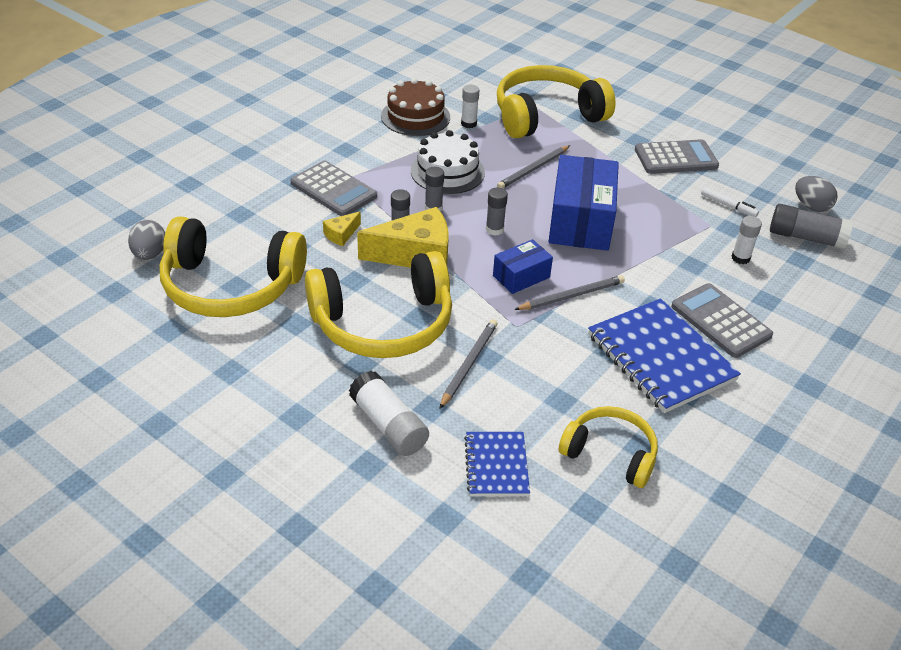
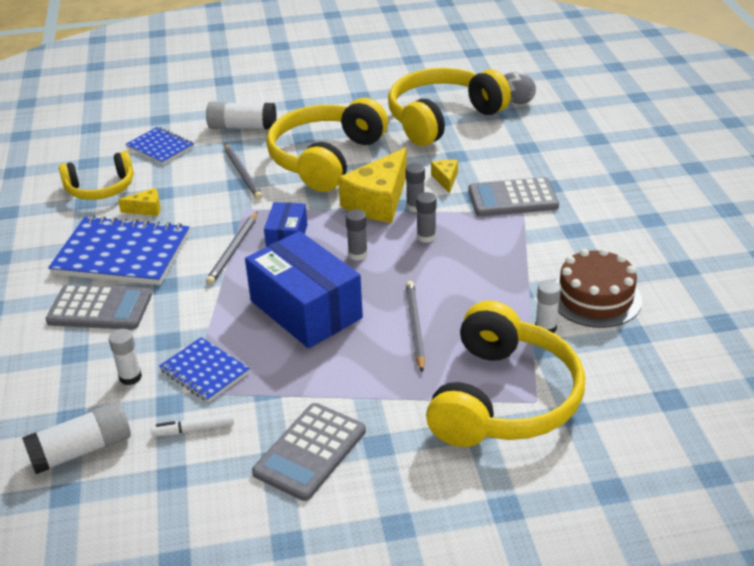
camera: 135 degrees right, 5 degrees down
(447, 172) = (472, 270): white cake -> none
(594, 391) = (146, 209): none -> yellow cheese
(689, 230) = (204, 371): none -> blue notebook
(805, 237) = (82, 450): grey glue stick -> white glue stick
(811, 206) = (104, 501): grey egg -> none

